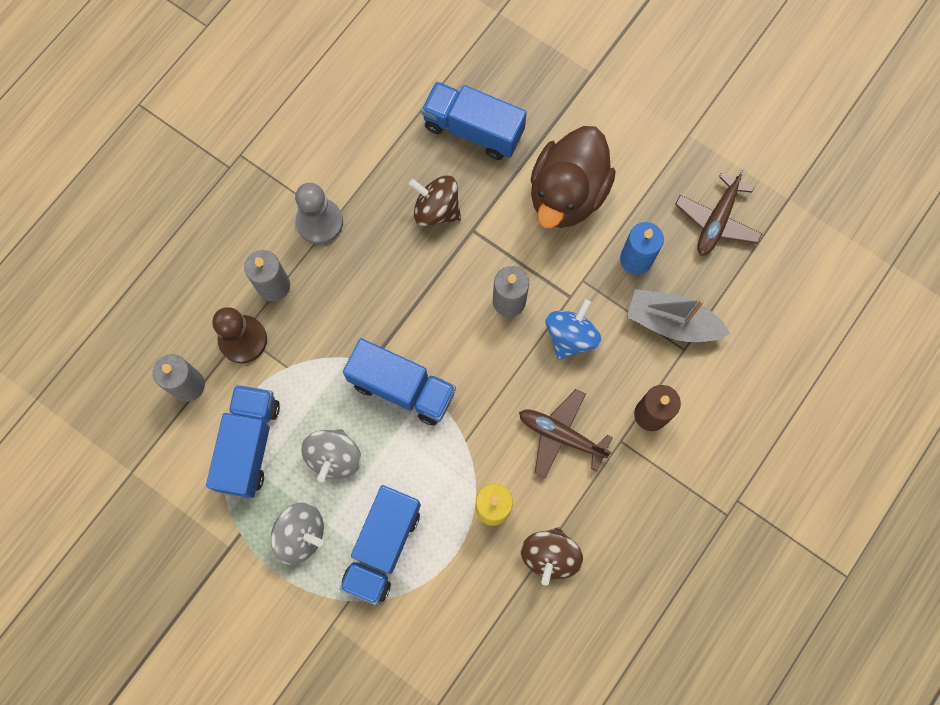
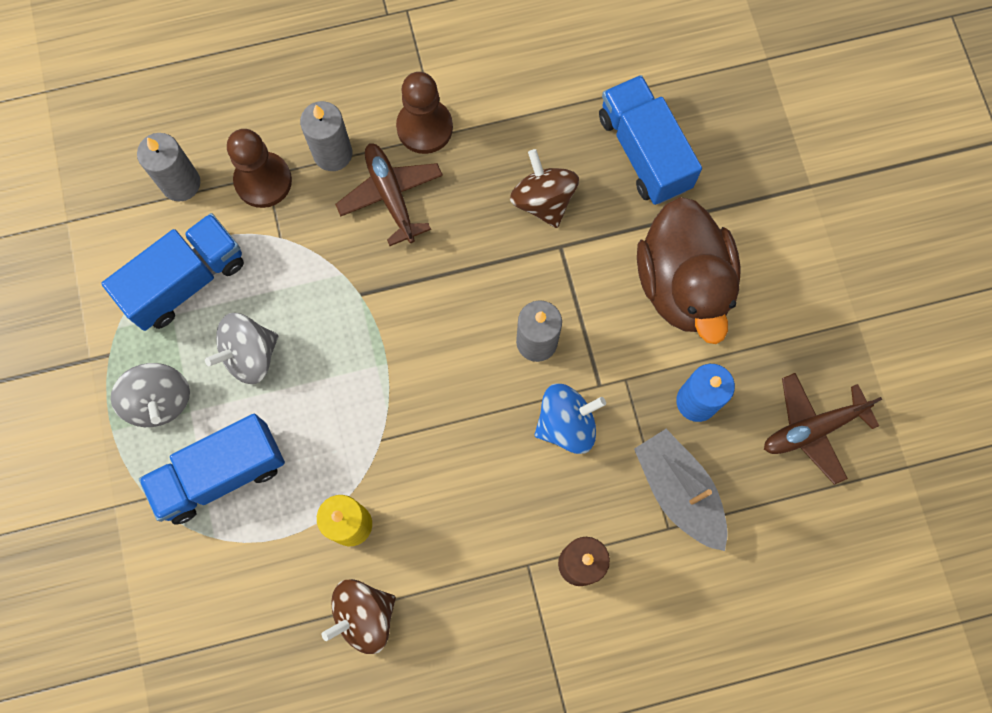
camera: 40 degrees right, 0 degrees up
(319, 222) = (424, 127): grey pawn -> brown pawn
(402, 388) = (366, 342): blue truck -> none
(561, 435) = (475, 510): brown plane -> brown plane (391, 196)
(567, 194) = (683, 284): brown duck -> brown duck turned 75 degrees counterclockwise

